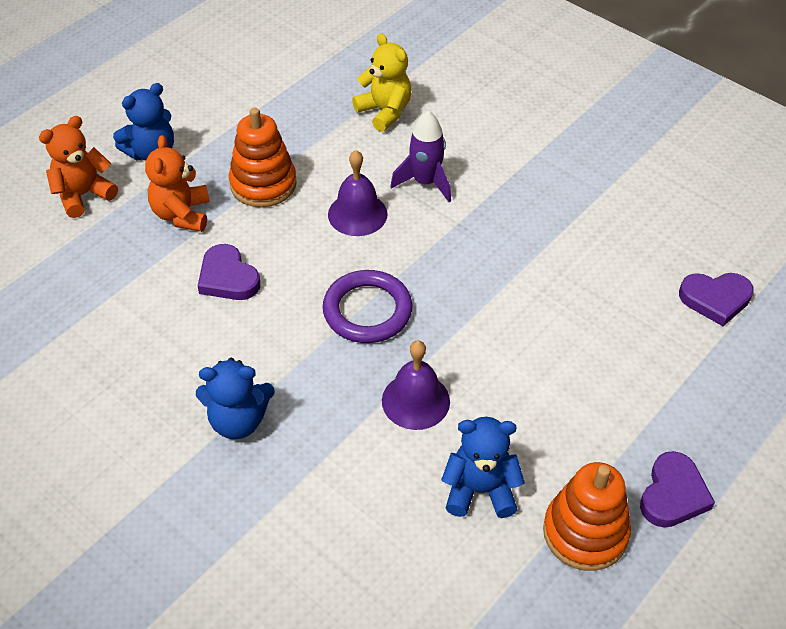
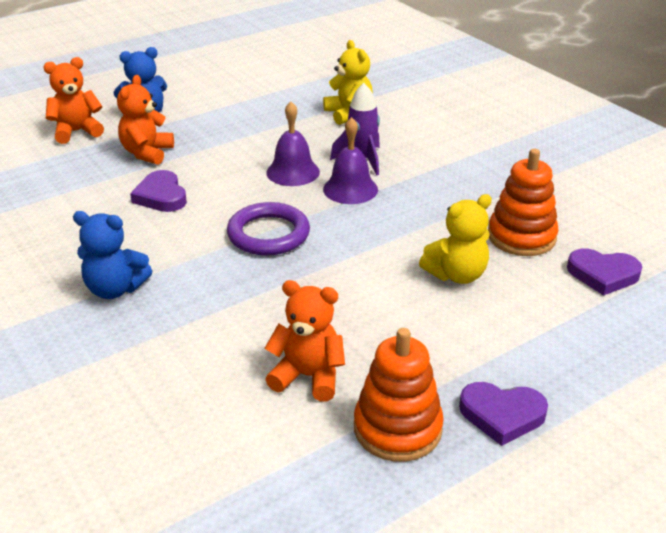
camera: 15 degrees right, 15 degrees down
(263, 184) = (223, 144): orange stacking toy -> orange stacking toy (521, 237)
(415, 401) = (280, 301): purple bell -> purple bell (350, 189)
(480, 490) = (308, 376): blue teddy bear -> orange teddy bear
(577, 328) = (456, 275): none -> yellow teddy bear
(673, 494) = (502, 415): purple heart -> purple heart turned 60 degrees clockwise

